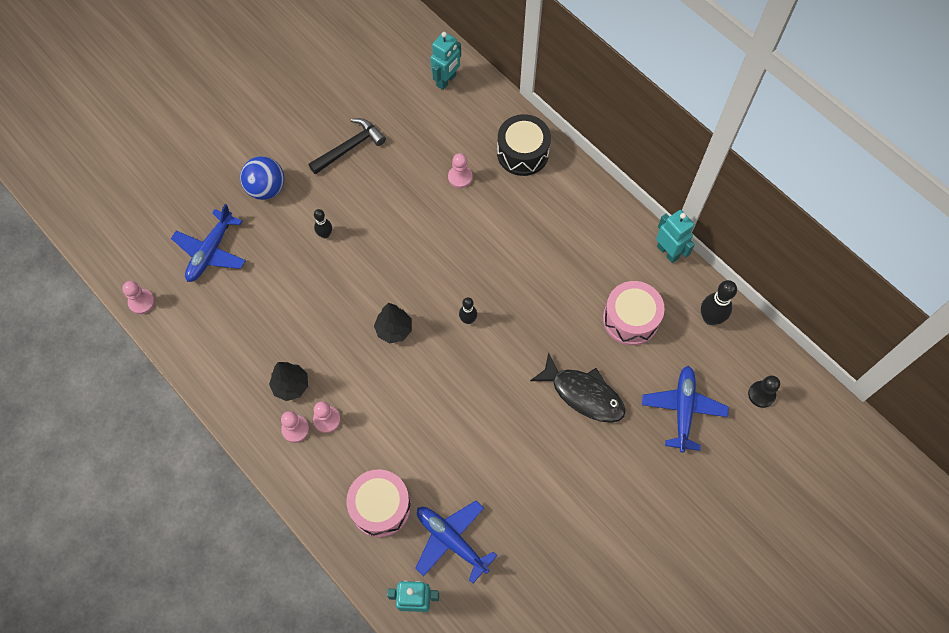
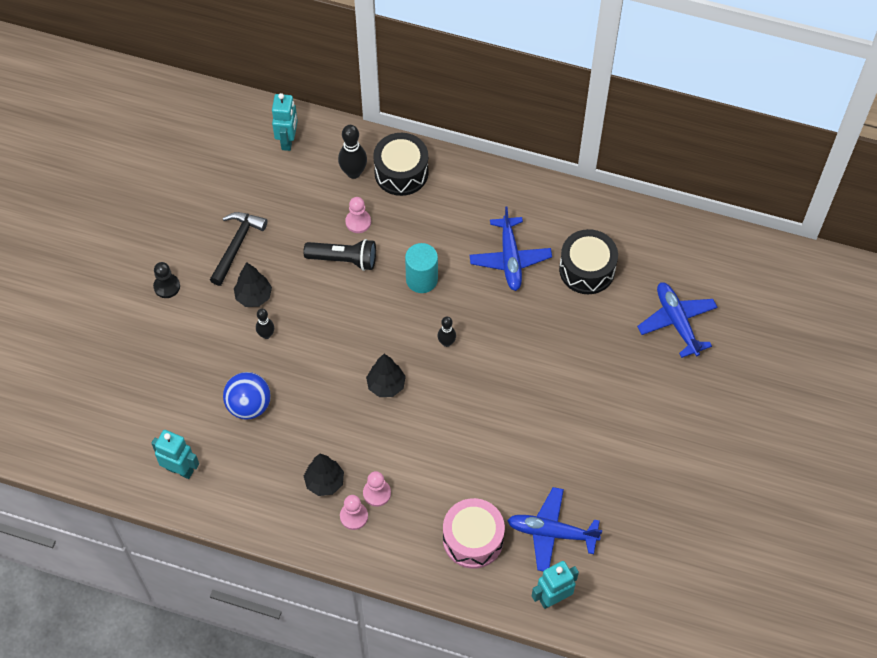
camera: 30 degrees left, 5 degrees down
(141, 302) = (131, 484): pink pawn -> none
(211, 252) = (167, 405): blue plane -> blue plane (510, 259)
(266, 188) = (182, 322): blue ball -> blue ball (249, 405)
(336, 197) = (254, 296): none -> black tree
(428, 203) = (344, 260): none -> black flashlight
(481, 254) = (421, 279): none -> turquoise cylinder
(583, 394) = (586, 353): black fish -> none
(630, 319) = (587, 269): pink drum -> black drum
(668, 252) = (583, 196): turquoise robot -> turquoise robot (180, 469)
(710, 318) = (653, 234): black bowling pin -> black bowling pin (353, 173)
(761, 394) = (732, 276): black pawn -> black pawn (167, 286)

